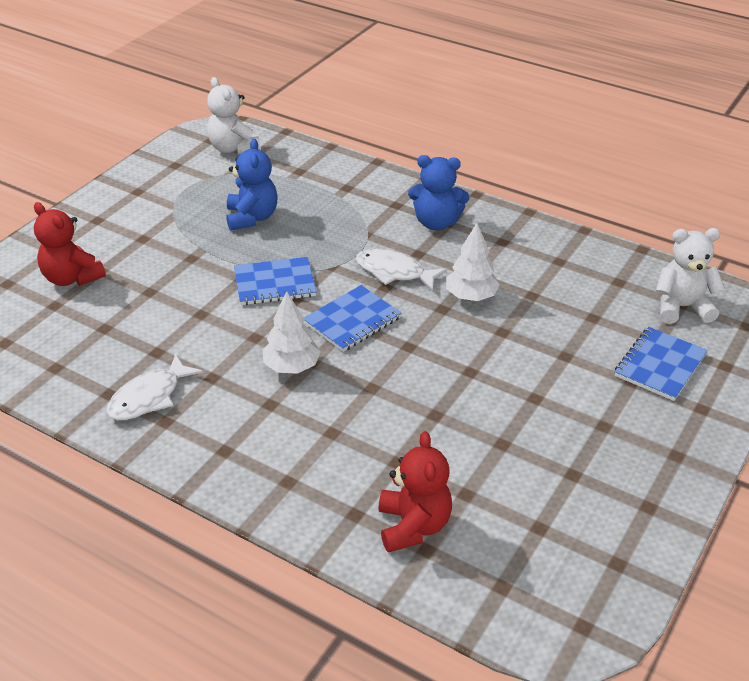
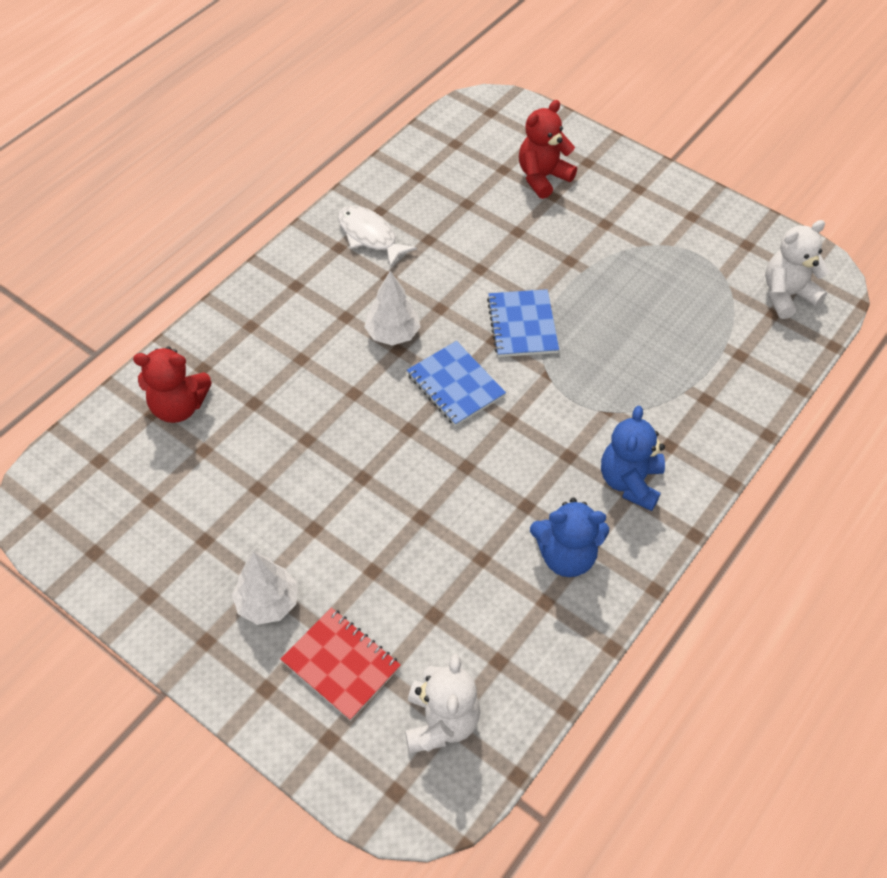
camera: 95 degrees right, 15 degrees up
(252, 218) = (641, 309): blue teddy bear -> blue teddy bear (566, 556)
(394, 272) = (534, 429): white fish -> none
(471, 296) = (484, 496): white tree -> white tree (268, 602)
(660, 365) = (341, 664): blue notebook -> red notebook

